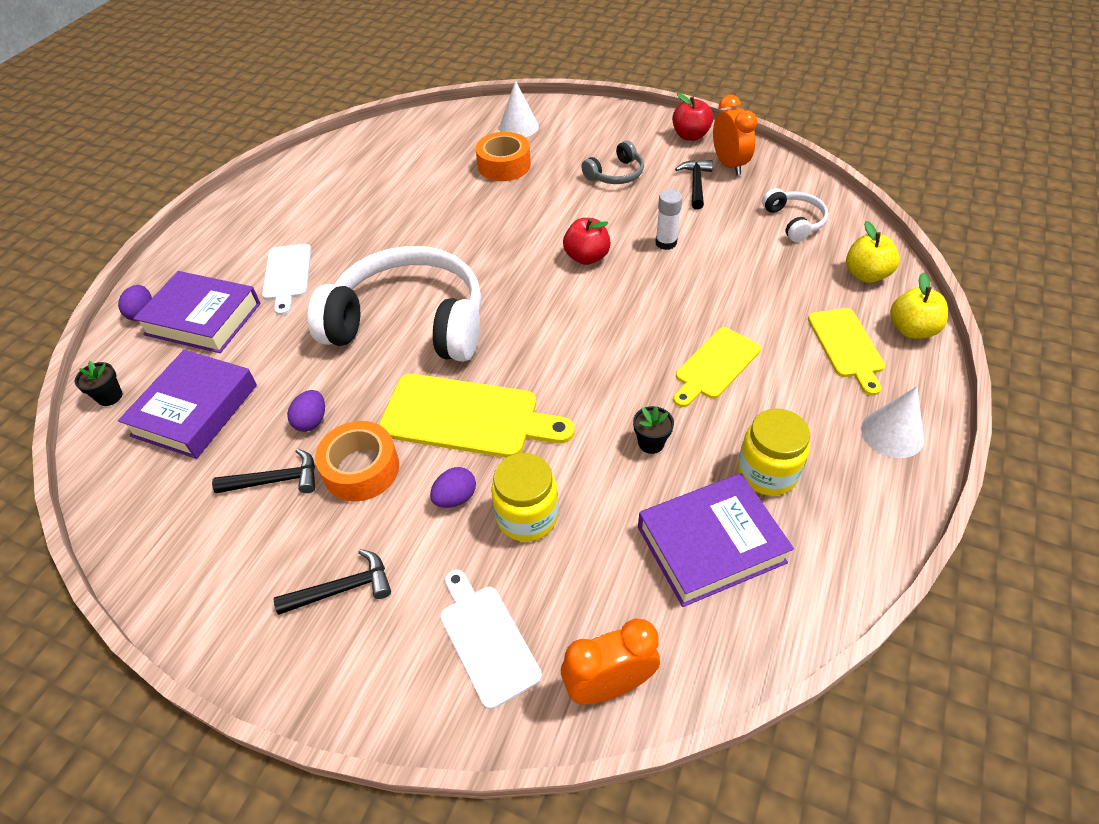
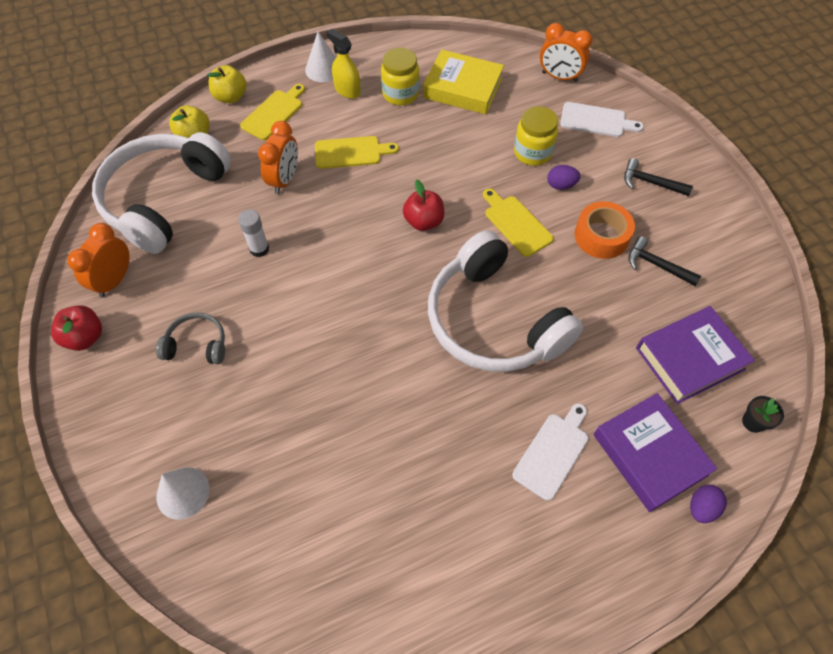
camera: 140 degrees left, 10 degrees up
(311, 421) = (612, 290): purple egg -> none
(467, 417) = (516, 223): yellow cutting board -> yellow cutting board, size x0.63
(487, 639) = (596, 120): white cutting board -> white cutting board turned 90 degrees counterclockwise
(504, 165) = (260, 441): orange tape -> none
(586, 257) = (322, 280): red apple -> red apple (423, 221)
(651, 443) = (435, 141): black flower pot -> none
(696, 184) = (164, 282): black hammer -> none
(710, 544) = (462, 88): purple book -> yellow book
(731, 299) = (285, 180): none -> orange clock
(794, 221) = (164, 199): white headphones -> white headphones, size x2.27
(826, 429) = (347, 90): none -> yellow spray bottle

